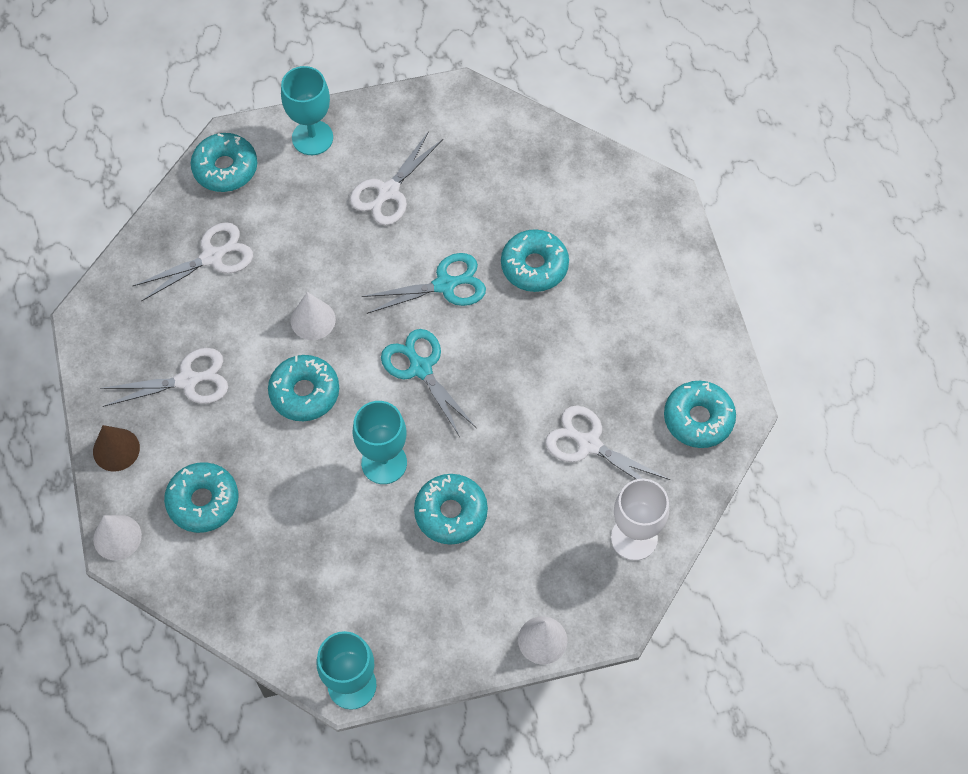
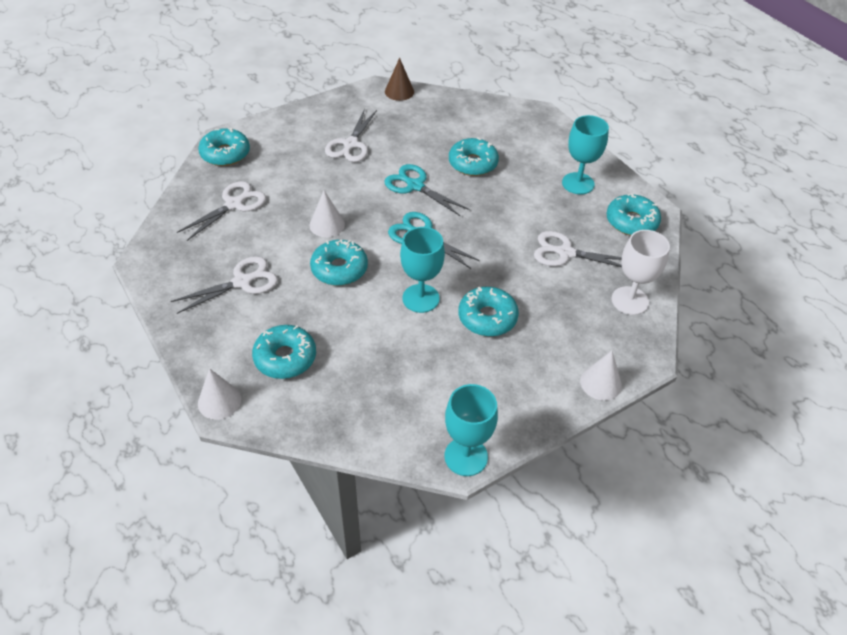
camera: 20 degrees left, 15 degrees down
(116, 449) = (197, 340): brown cone -> brown cone (399, 92)
(312, 138) = (283, 127): turquoise goblet -> turquoise goblet (578, 183)
(445, 285) = (415, 186): turquoise scissors -> turquoise scissors turned 105 degrees counterclockwise

